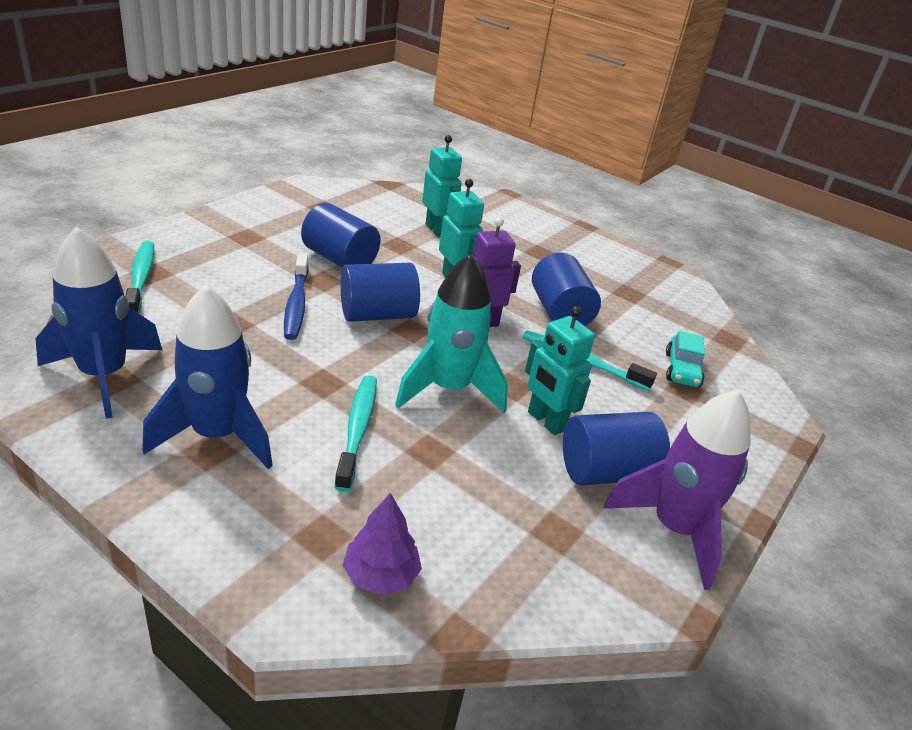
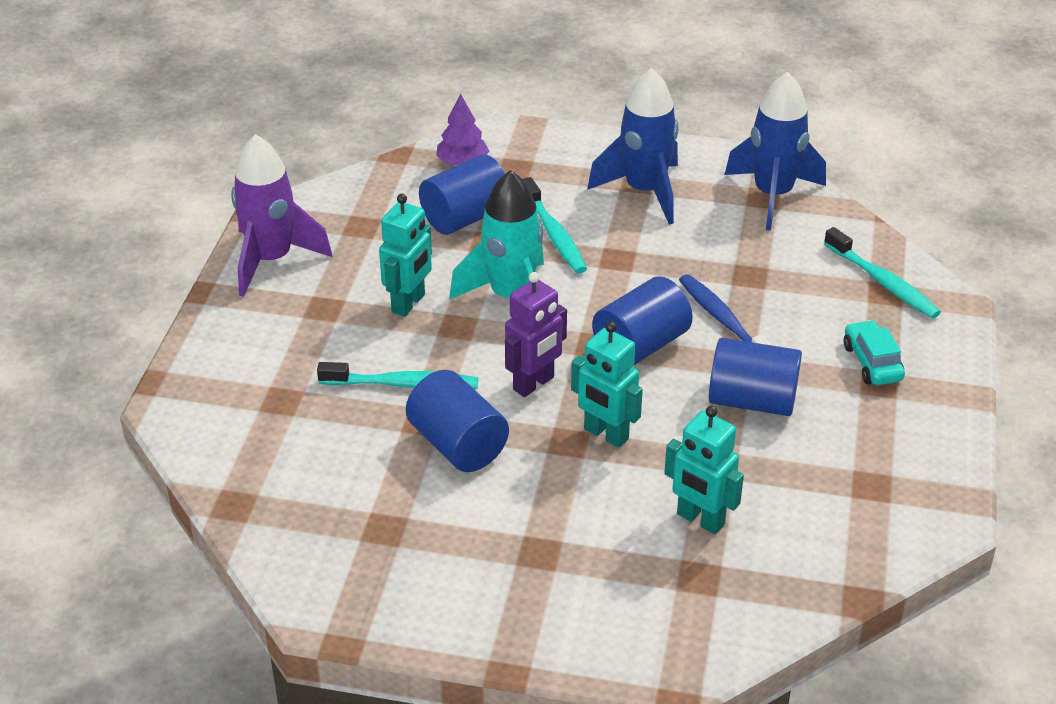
camera: 160 degrees right, 5 degrees up
(545, 421) = (409, 303): turquoise robot -> turquoise robot turned 90 degrees clockwise
(606, 472) = (338, 282): blue cylinder -> blue cylinder (465, 217)
(682, 370) = (289, 424): turquoise car -> turquoise car (872, 362)

